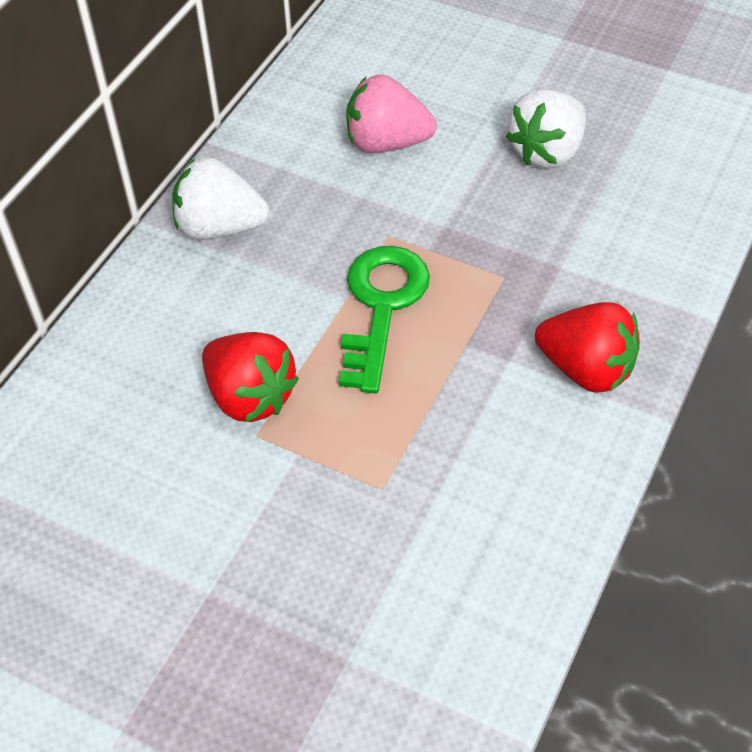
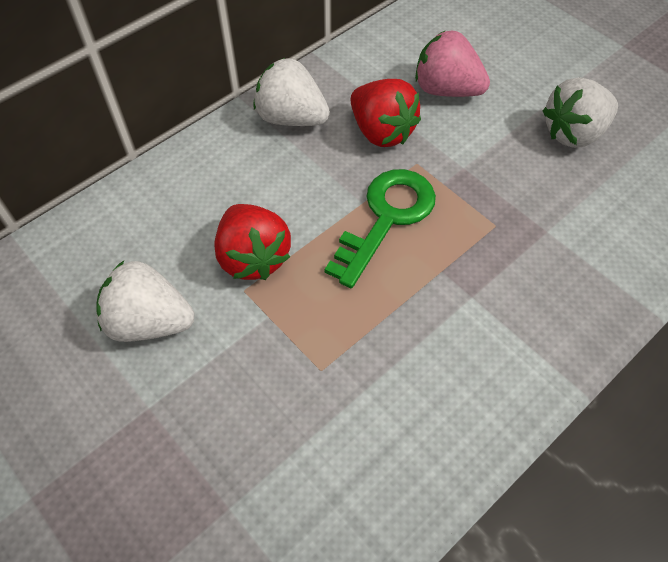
camera: 20 degrees right, 5 degrees up
(164, 504) = (150, 322): none -> white strawberry
(586, 369) = (533, 326): red strawberry -> red strawberry (381, 132)

